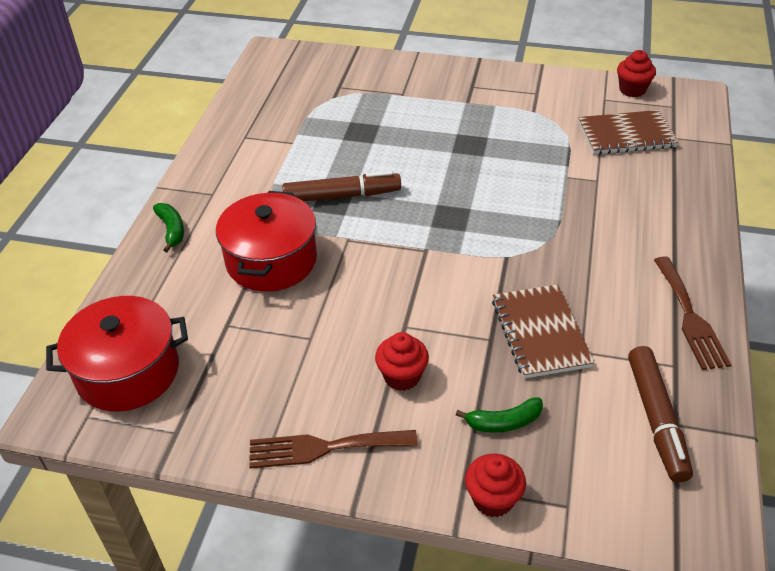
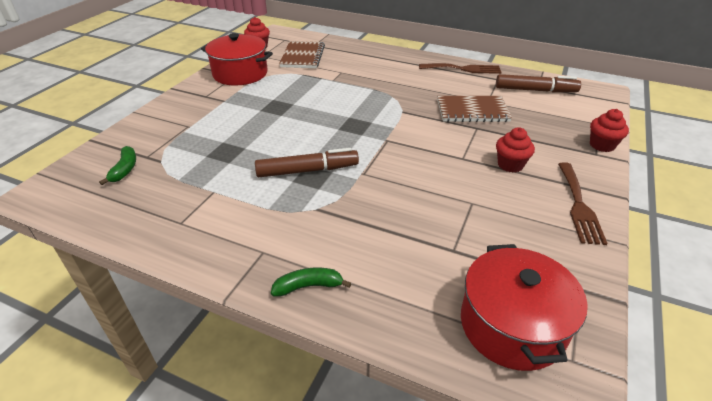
camera: 80 degrees left, 5 degrees down
(271, 260) = (377, 217): red pot -> red pot (240, 74)
(342, 196) = (307, 170): brown marker -> brown marker turned 75 degrees clockwise
(503, 422) = (544, 133): green banana -> green banana (125, 169)

